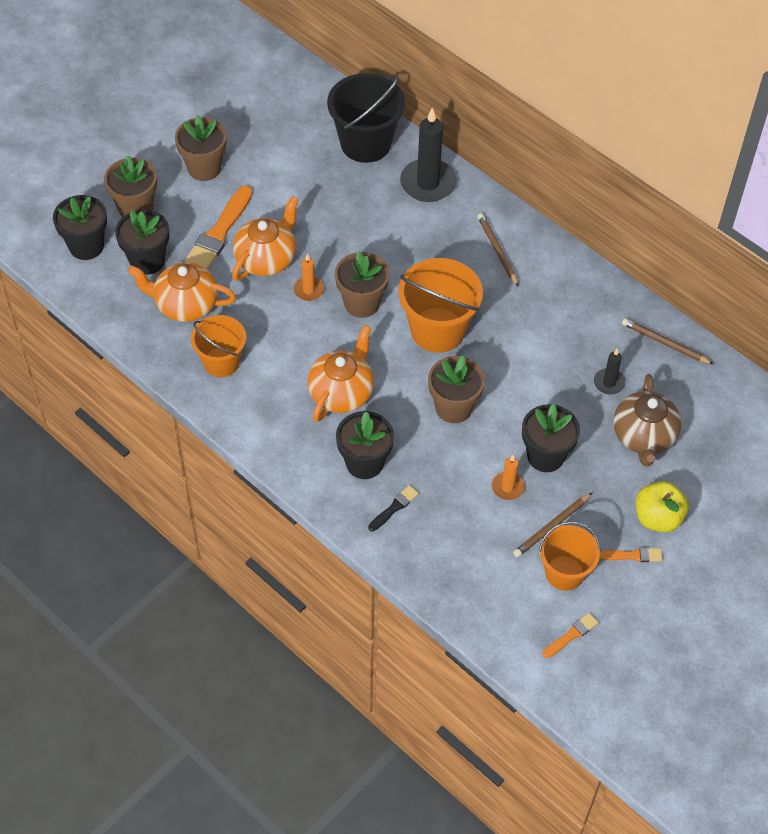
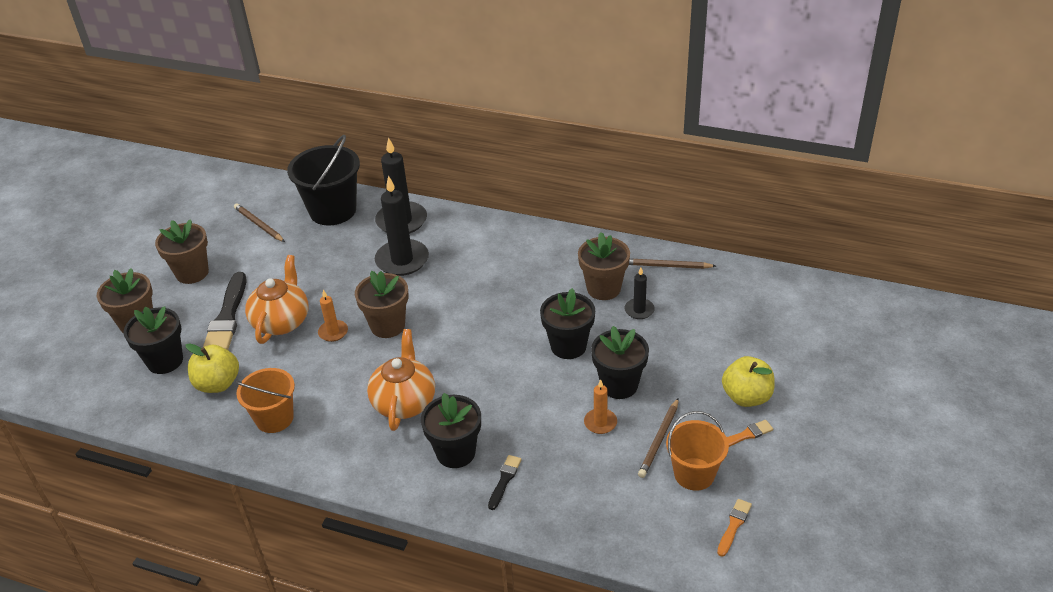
camera: 20 degrees left, 15 degrees down
(86, 246) = (98, 369): black flower pot -> black flower pot (568, 346)
(185, 305) = (218, 384): orange teapot -> yellow apple
(219, 233) = (227, 316): orange brush -> black brush
(407, 232) = (402, 260): none -> black candle
(437, 330) = (467, 322): orange bucket -> none
(453, 407) = (515, 377): brown flower pot -> brown flower pot (603, 288)
(497, 251) = (488, 248): brown pencil -> brown pencil (259, 225)
(643, 437) = (694, 339): brown teapot -> none

